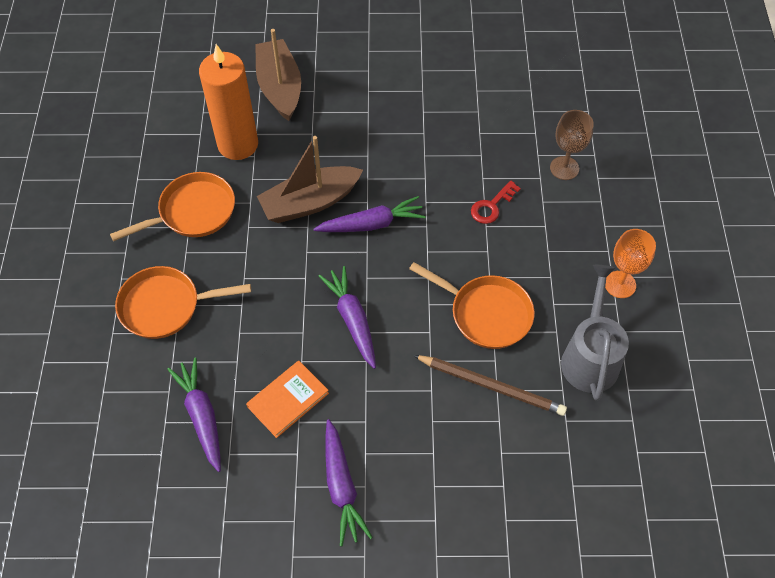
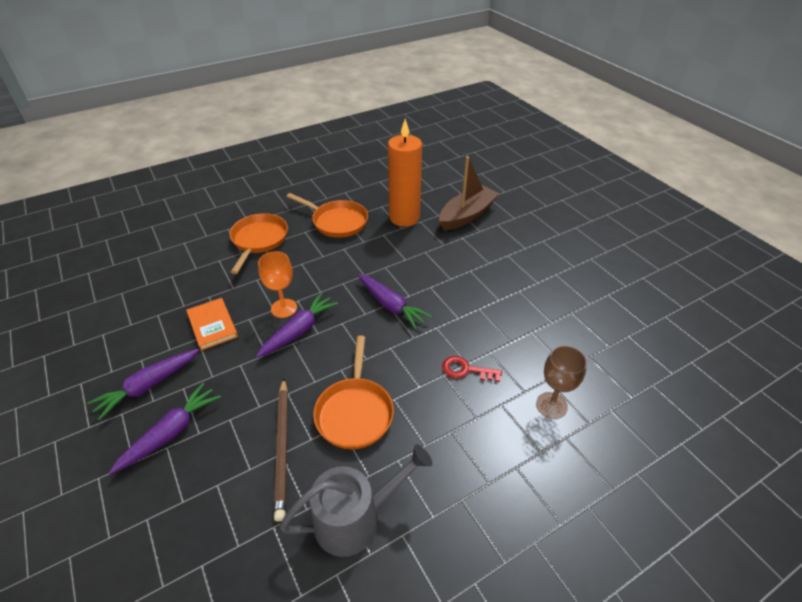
camera: 60 degrees right, 15 degrees down
(166, 306) = (258, 240): orange pan -> orange pan turned 45 degrees clockwise
(201, 416) = (182, 290): purple carrot -> purple carrot (171, 432)
(288, 400) = (212, 325): orange book -> orange book turned 45 degrees clockwise
(310, 202) = (385, 267): brown boat -> none
(620, 284) = (457, 511): orange goblet -> orange goblet (284, 308)

